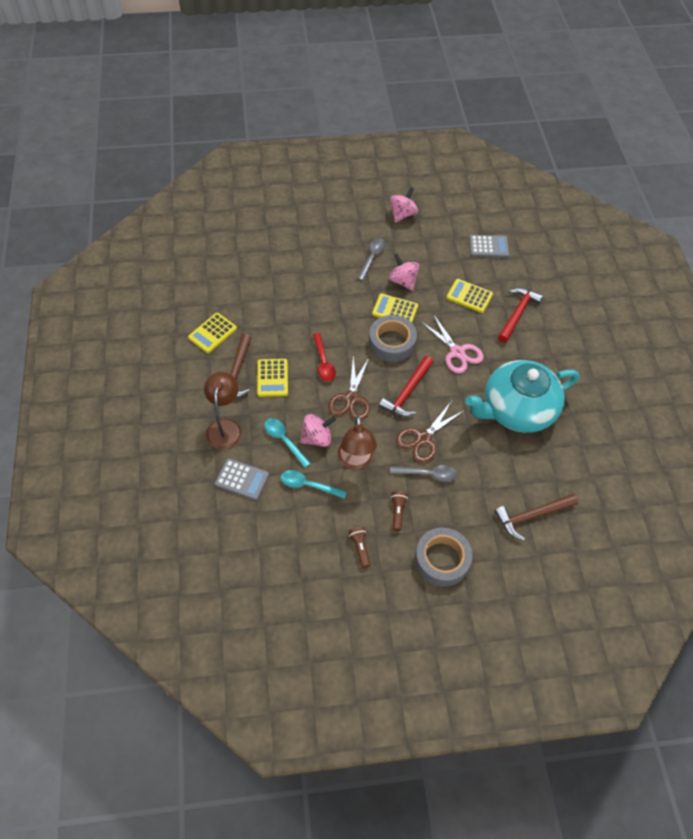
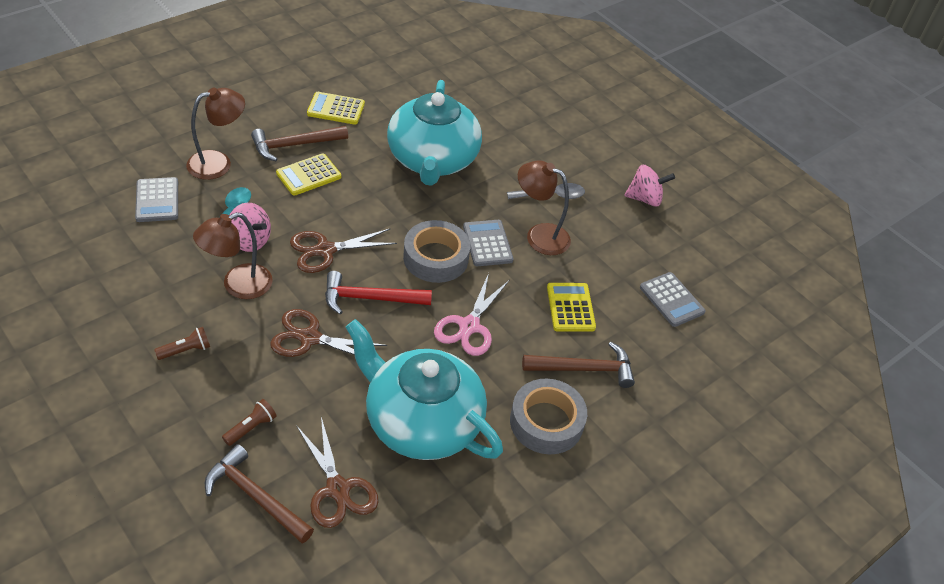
camera: 55 degrees right, 10 degrees down
(301, 302) = (432, 160): none -> turquoise teapot
(308, 485) = (180, 256): turquoise spoon -> none
(323, 362) = (361, 208): red spoon -> none
(360, 548) = (116, 333): brown flashlight -> brown flashlight (251, 428)
(395, 310) = (487, 243): yellow calculator -> grey calculator
(403, 281) = (539, 235): pink spinning top -> brown lamp
(428, 474) = (258, 361): grey spoon -> none
(442, 560) = (137, 419): grey tape -> grey tape (546, 422)
(517, 314) = (584, 369): red hammer -> brown hammer
(545, 471) = (338, 489): none -> brown scissors

